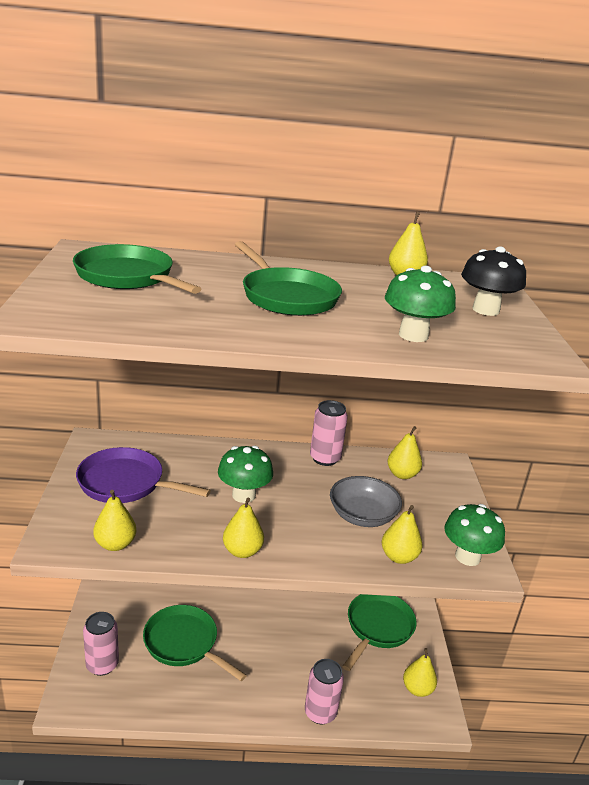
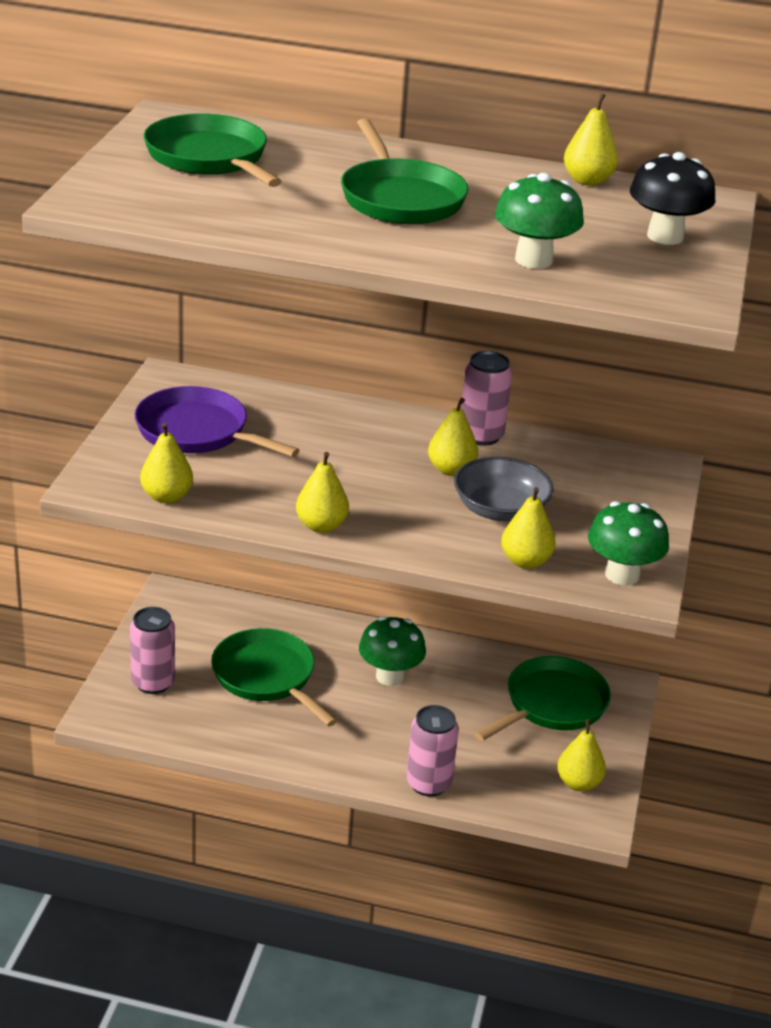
camera: 15 degrees right, 5 degrees up
(243, 495) = (347, 465): green mushroom -> green mushroom (390, 676)
(402, 474) = (584, 469): yellow pear -> yellow pear (451, 470)

